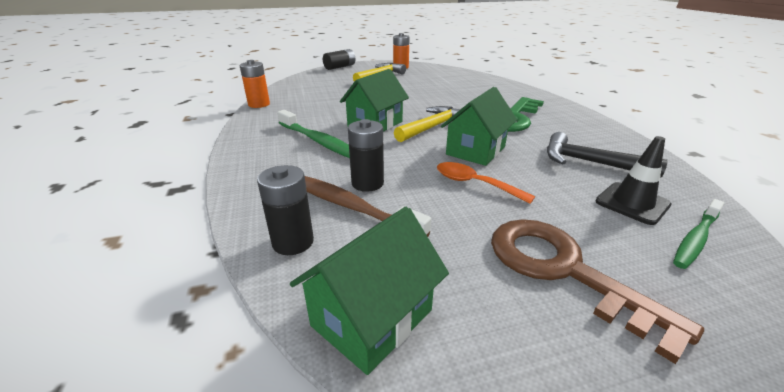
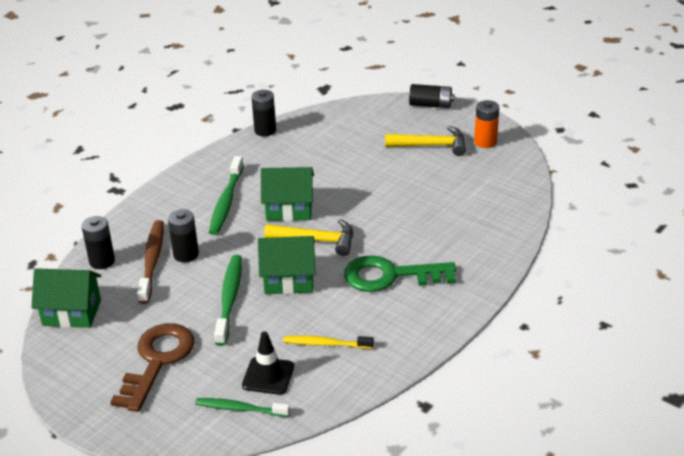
camera: 55 degrees right, 5 degrees up
(259, 104) = (265, 130): orange battery -> black battery
(475, 184) = (229, 299): orange spoon -> green toothbrush
(589, 162) = (326, 344): black hammer -> yellow toothbrush

